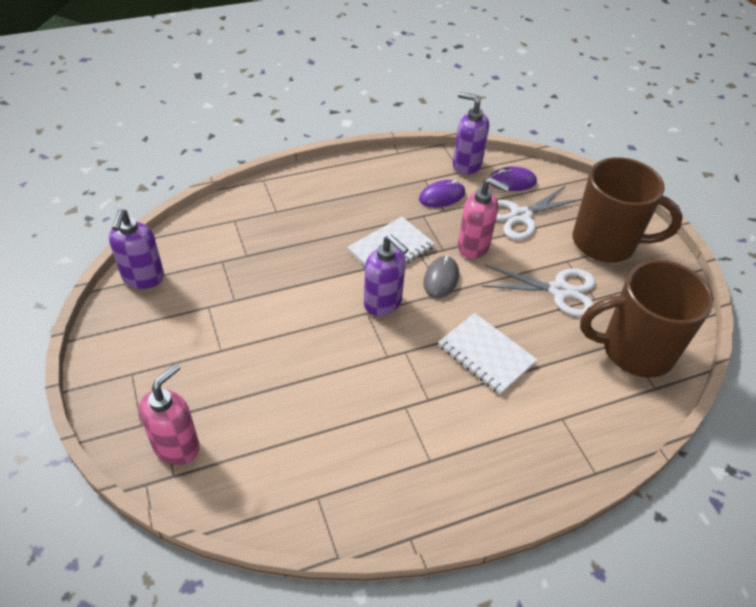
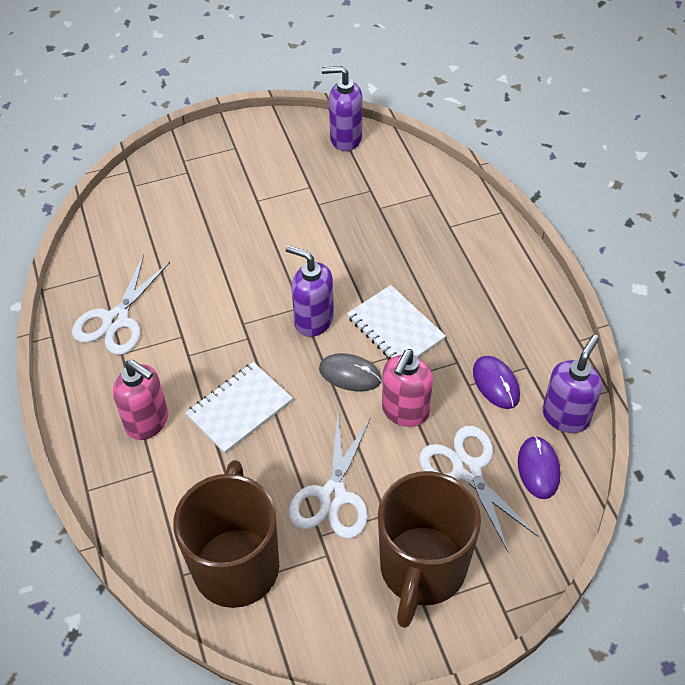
camera: 95 degrees right, 5 degrees up
(177, 446) = (160, 184): pink soap dispenser -> pink soap dispenser (148, 422)
(383, 303) = (313, 320): purple soap dispenser -> purple soap dispenser turned 75 degrees clockwise
(386, 471) = (116, 320): none -> white scissors

